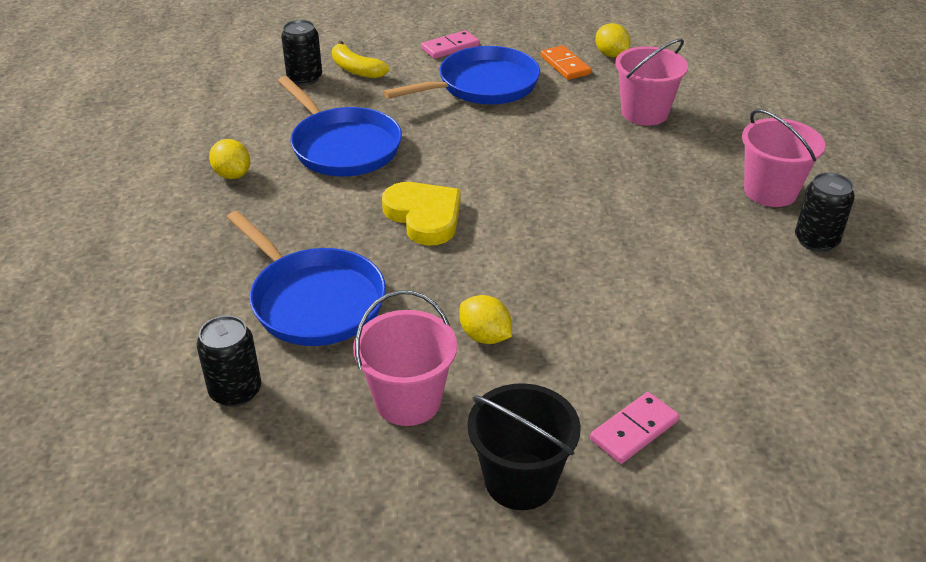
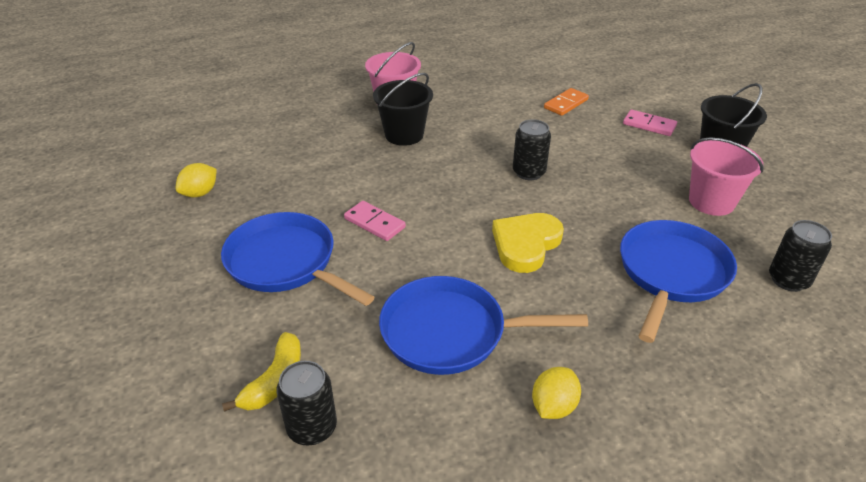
camera: 110 degrees left, 0 degrees up
(343, 146) = (451, 332): blue pan -> blue pan turned 120 degrees counterclockwise
(450, 47) = (198, 310): pink domino -> pink domino (374, 223)
(485, 336) = (629, 185): yellow lemon -> none
(565, 65) = (228, 217): orange domino -> orange domino (566, 104)
(644, 113) = (307, 162): pink bucket -> none
(682, 183) = (404, 135): none -> black bucket
(816, 240) = (440, 87): black can -> black can (529, 172)

